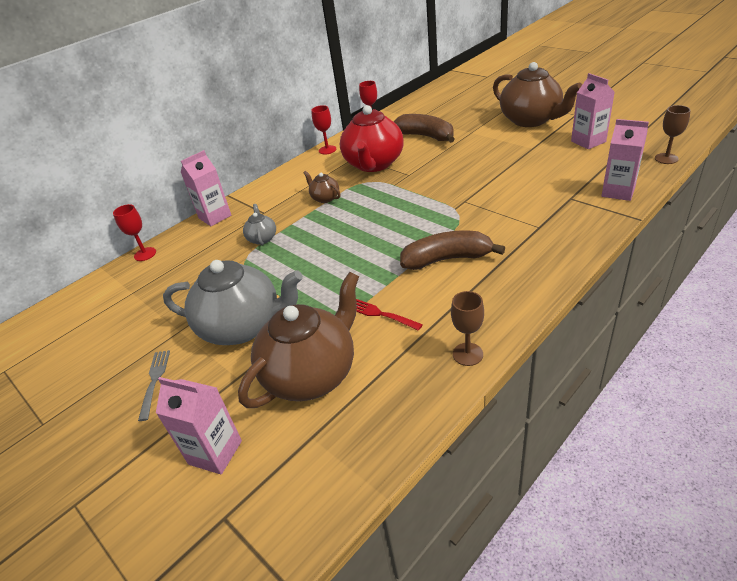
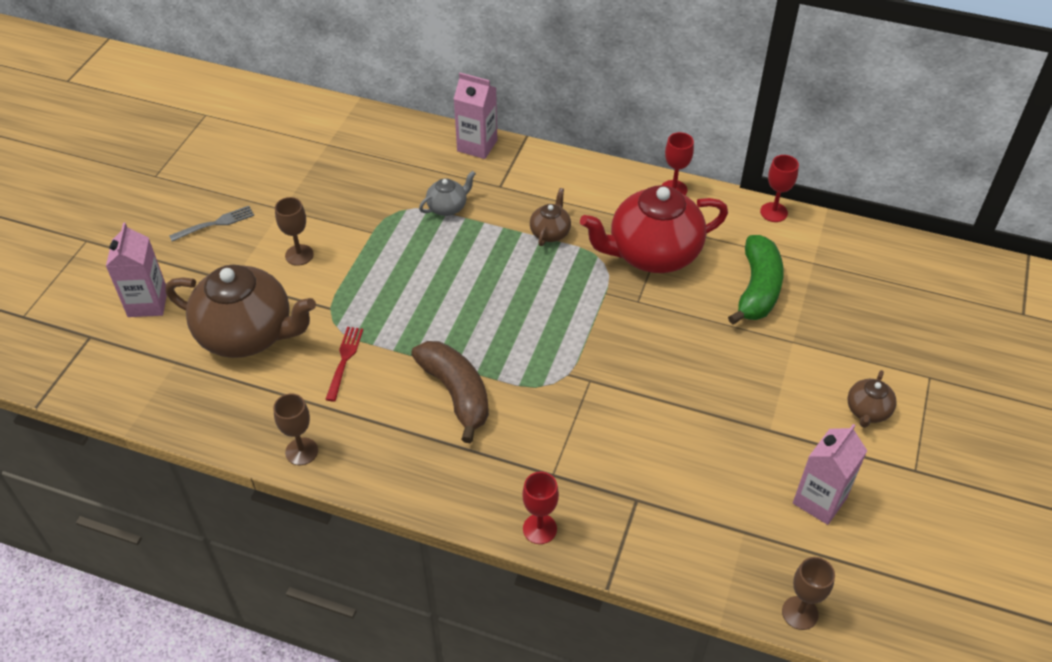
camera: 60 degrees right, 10 degrees up
(145, 254) = (391, 121): red goblet -> red goblet (539, 529)
(243, 326) = (299, 255): grey teapot -> brown goblet
(426, 136) = (757, 289): brown banana -> green banana
(531, 120) = (867, 411): brown teapot -> brown teapot, size x0.45
(618, 192) = (673, 555): pink carton -> none

